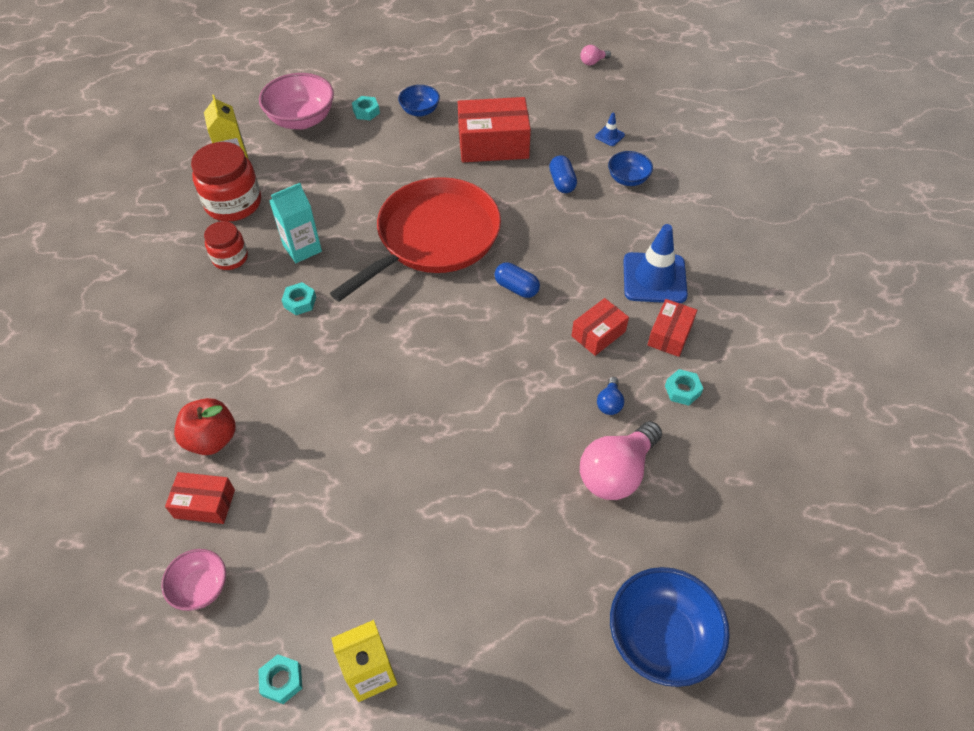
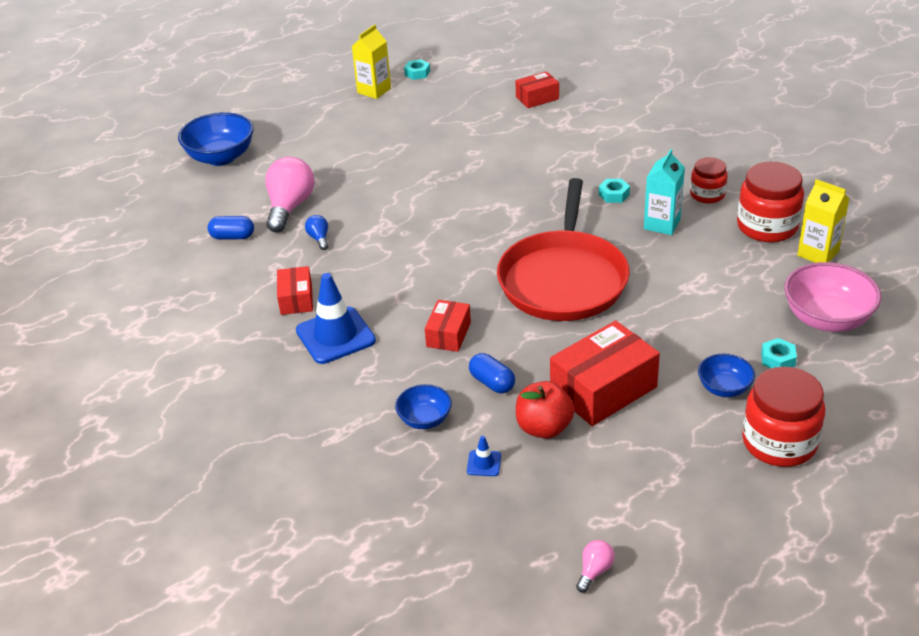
camera: 150 degrees right, 15 degrees down
(201, 587) = (497, 77): pink bowl -> none
(212, 439) = (571, 118): red apple -> red apple (544, 428)
(428, 72) = (779, 442): none -> red jar
(516, 288) = (453, 276): blue capsule -> blue capsule (232, 237)
(598, 334) = (358, 275): red box -> red box (448, 334)
(682, 390) = (266, 268): turquoise nut -> none

